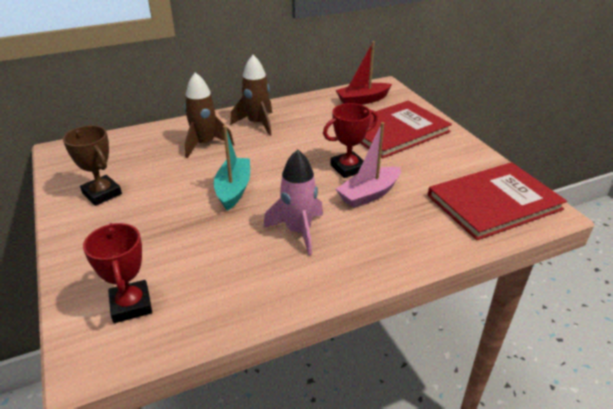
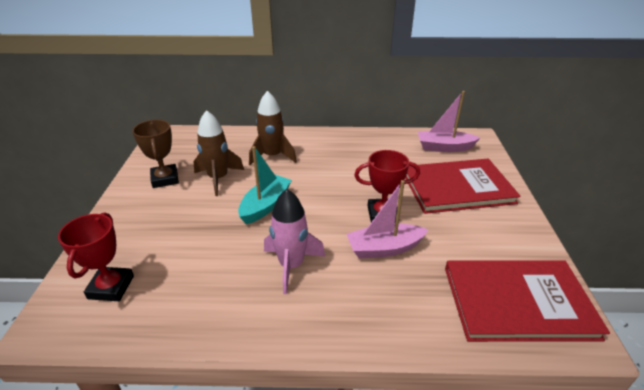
camera: 25 degrees right, 0 degrees up
(257, 123) = (329, 148): brown rocket -> brown rocket (218, 178)
(362, 100) = (444, 147): red boat -> pink boat

